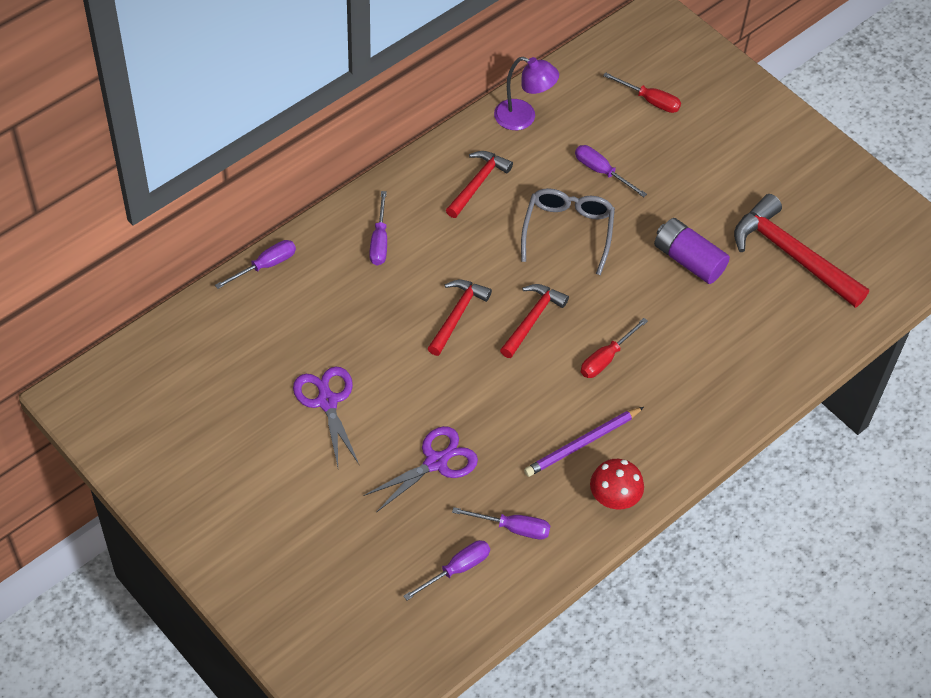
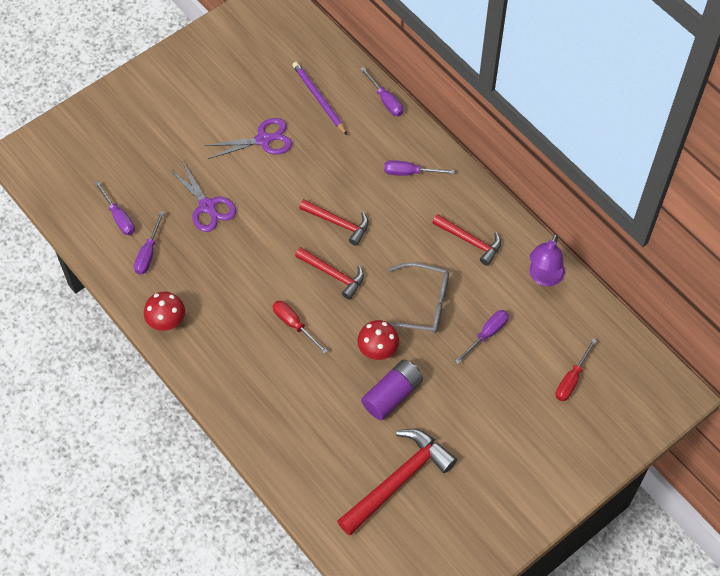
camera: 95 degrees right, 5 degrees up
(582, 444) = (216, 303): purple pencil -> purple pencil (319, 99)
(632, 274) = (378, 350): none -> red mushroom

